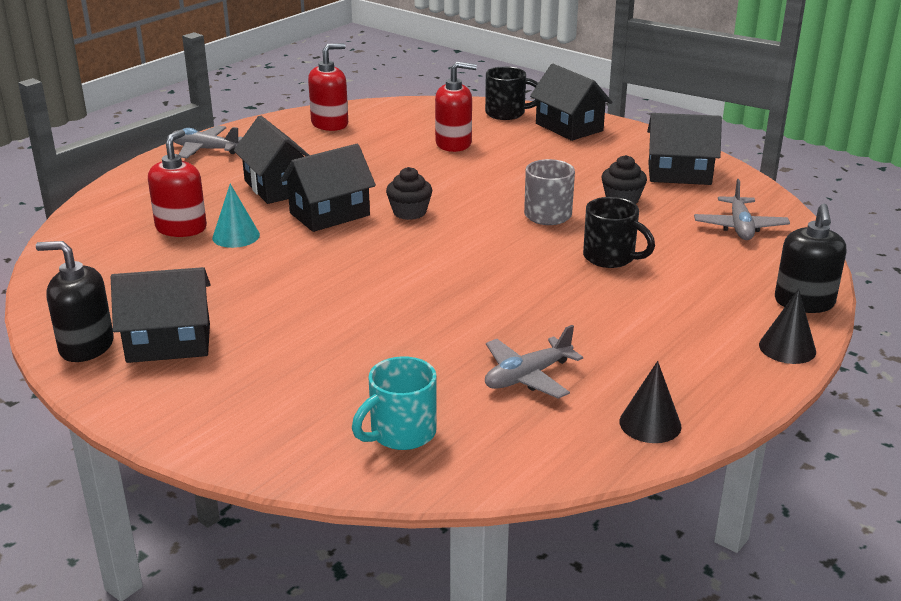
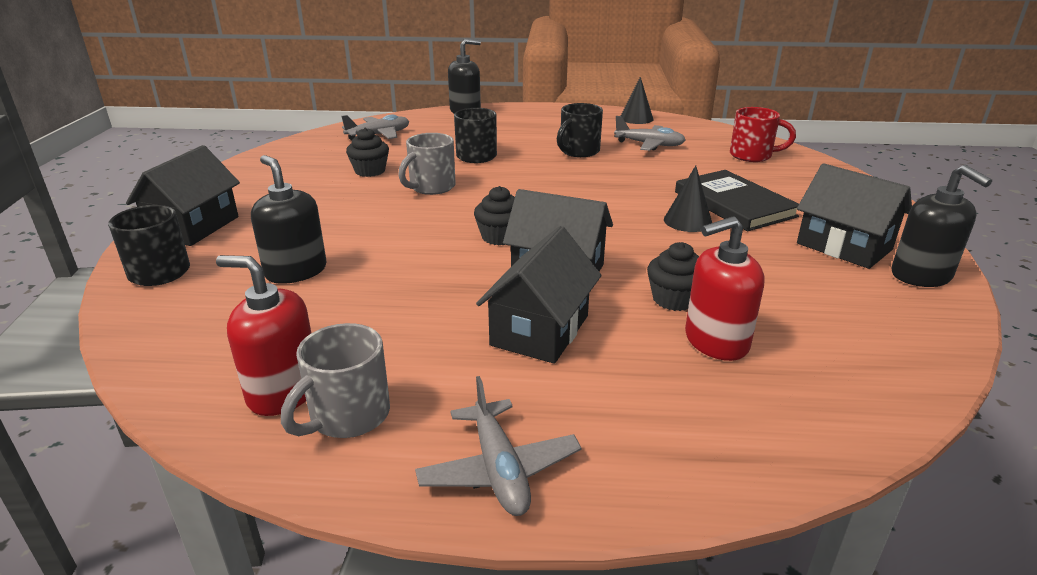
camera: 125 degrees left, 0 degrees up
(236, 236) = (674, 299): turquoise cone -> black cupcake
(289, 132) = (347, 416): none -> grey mug
(311, 338) = (734, 204): none -> black book
(401, 433) = (752, 156): turquoise mug -> red mug
(453, 144) = (296, 271): red soap dispenser -> black soap dispenser
(558, 318) = (578, 151): none -> black mug
(679, 174) = (292, 164): black house -> none
(787, 348) = (521, 108): black cone -> black cone (687, 221)

